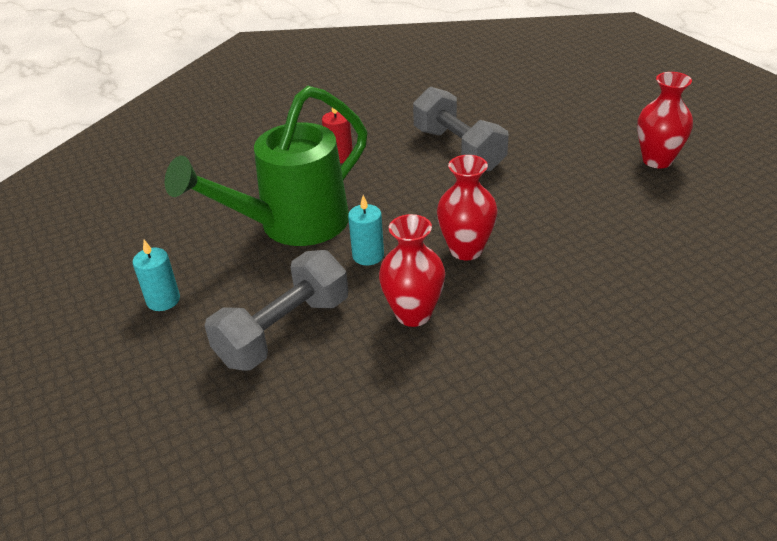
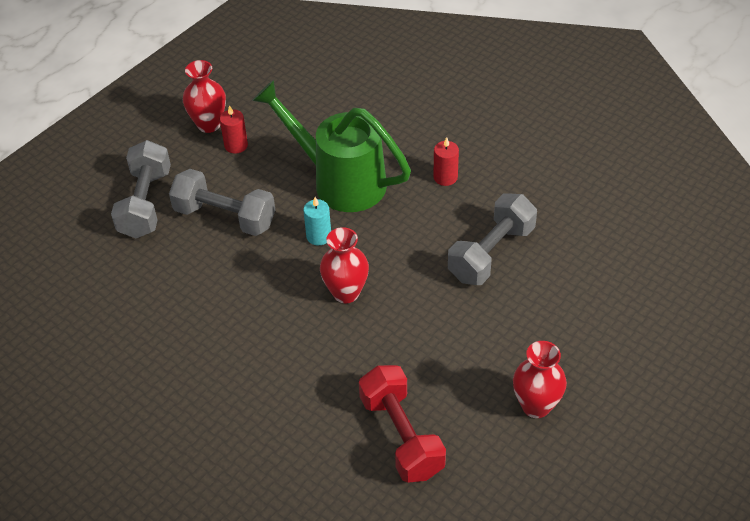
camera: 70 degrees right, 10 degrees up
(163, 300) = (236, 145): turquoise candle -> red candle
(200, 412) = (145, 203): none -> grey dumbbell
(413, 314) = (262, 280): red vase -> red vase (209, 124)
(682, 246) = (401, 436): none -> red dumbbell

